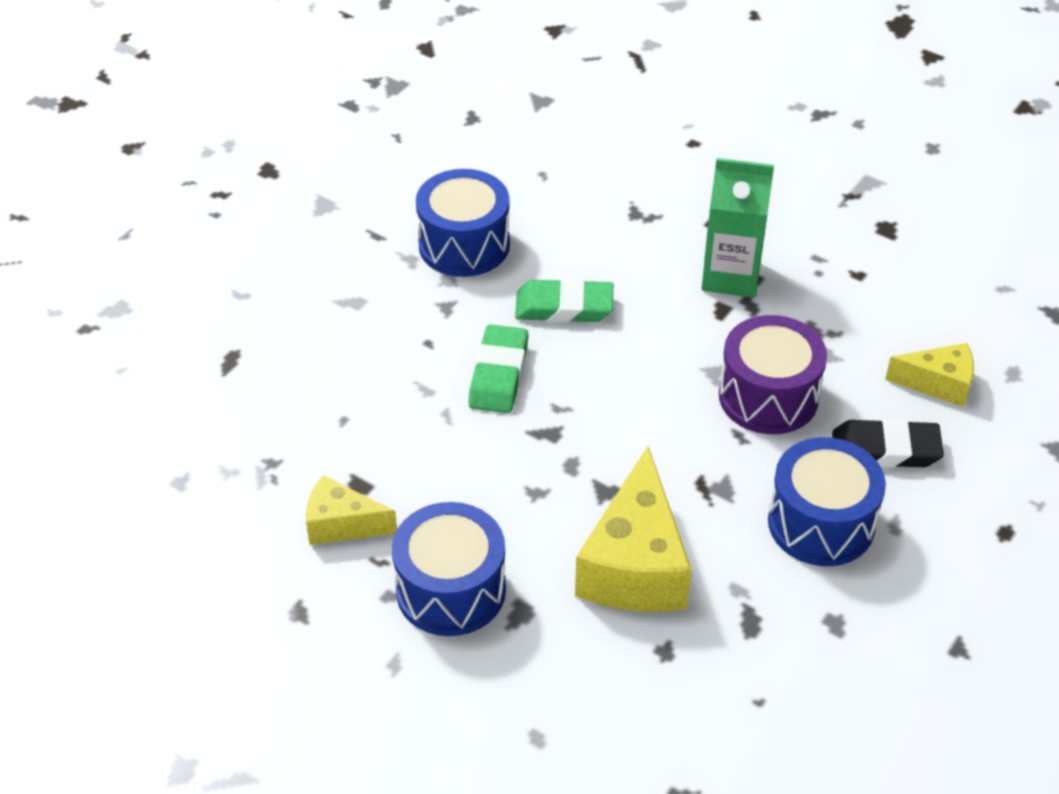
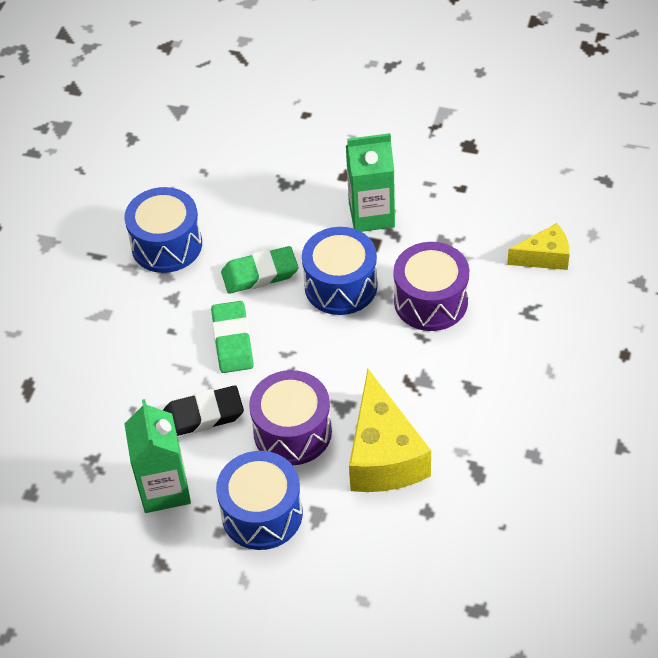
camera: 15 degrees left, 5 degrees up
(342, 524) = (164, 489): yellow cheese -> green carton
(529, 502) = (292, 432): none -> purple drum
(821, 523) = (499, 385): blue drum -> blue drum (341, 286)
(885, 450) = (525, 318): black eraser -> black eraser (203, 415)

